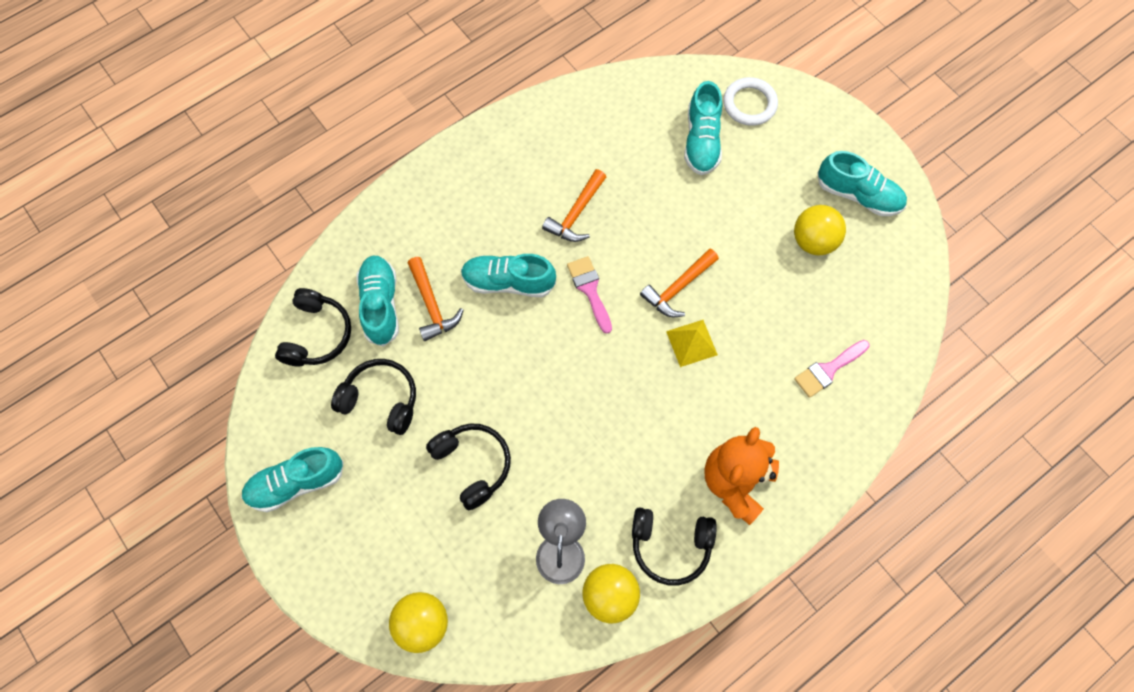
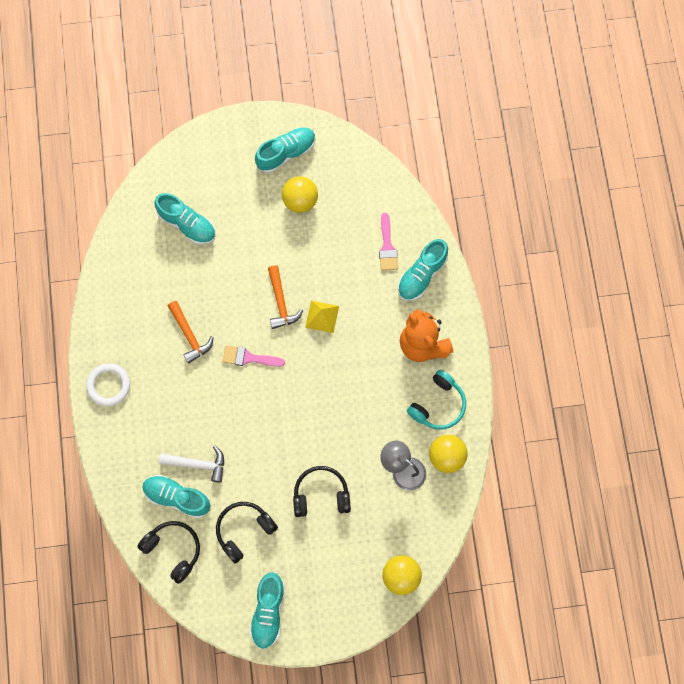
camera: 60 degrees left, 5 degrees up
(432, 305) = (198, 464): orange hammer -> white hammer
(508, 282) = (211, 406): turquoise shoe -> turquoise shoe (422, 275)
(670, 545) = (438, 404): black headphones -> turquoise headphones
(749, 104) = (179, 177): white ring -> white ring (108, 385)

